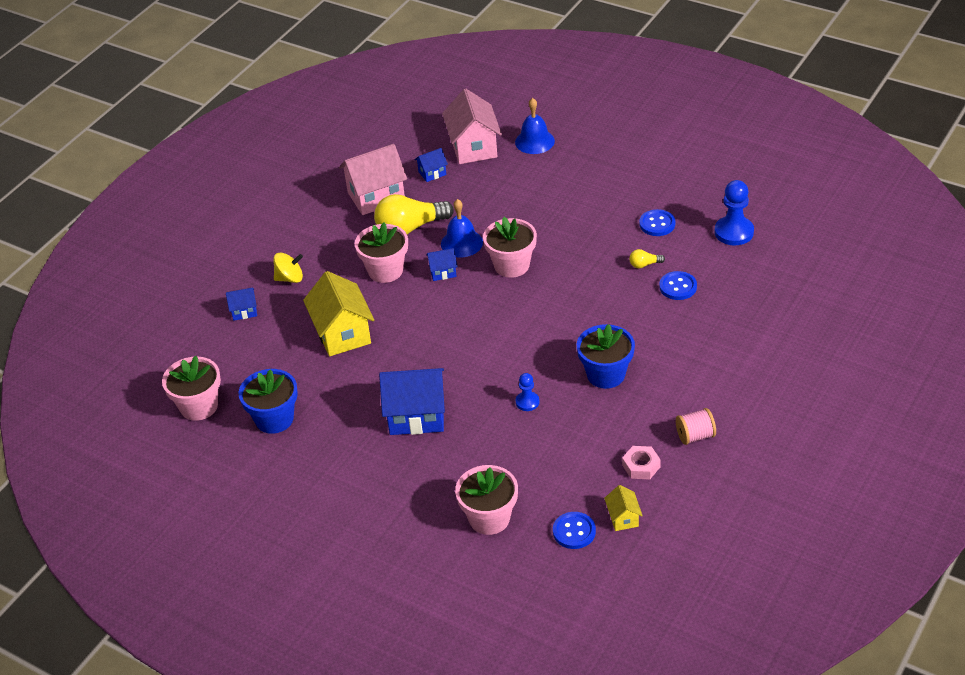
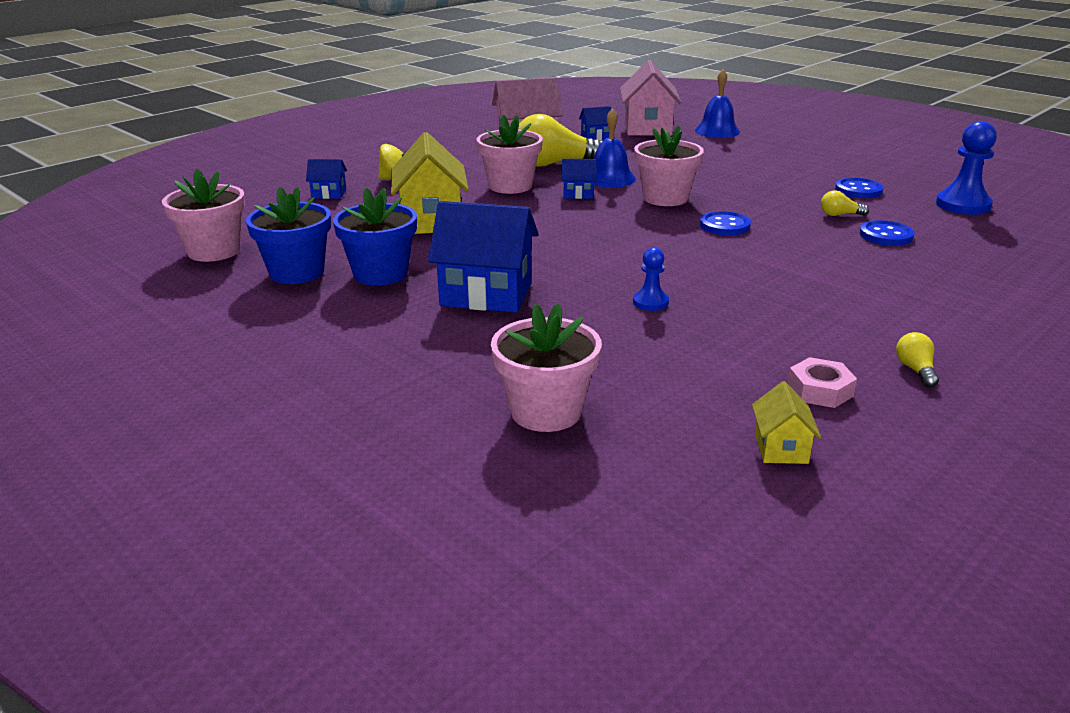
camera: 10 degrees right, 15 degrees down
(574, 531) = (687, 451): blue button -> blue button (724, 225)
(606, 374) = (774, 293): blue flower pot -> blue flower pot (380, 274)
(695, 436) = (915, 370): pink spool -> yellow light bulb

